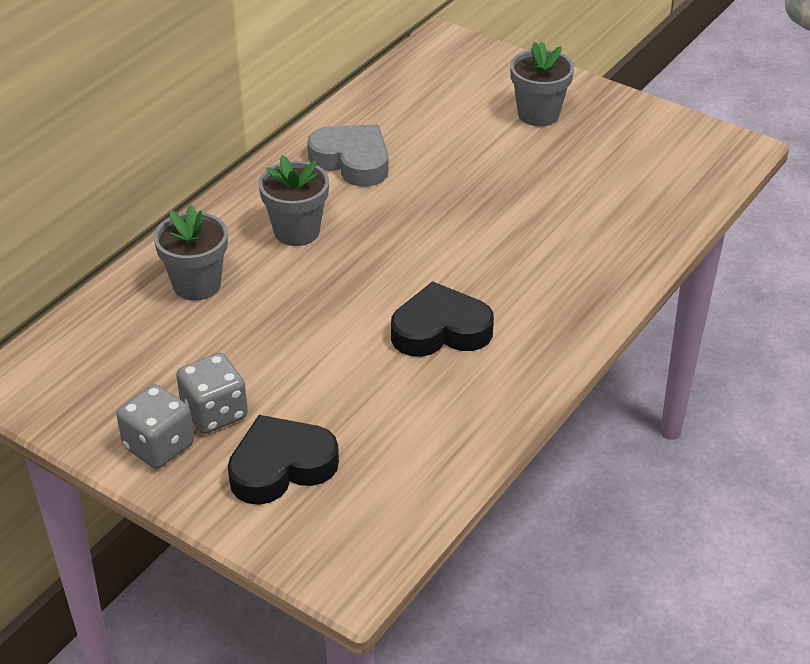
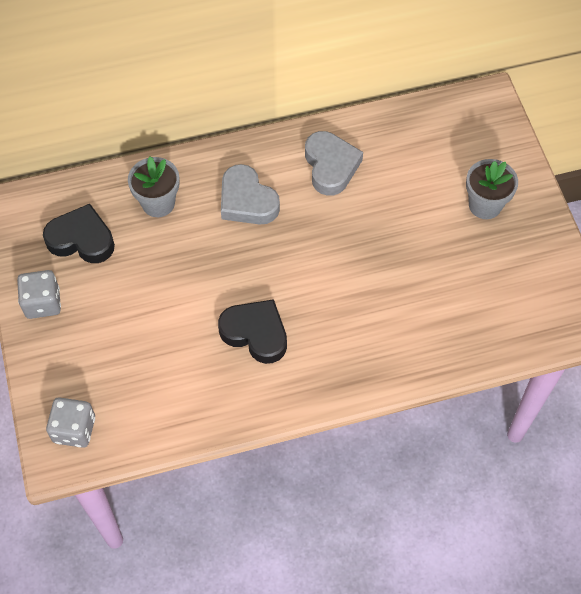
camera: 40 degrees right, 20 degrees up
(214, 413) = (87, 301): grey dice -> grey dice (74, 429)
(281, 466) = (87, 363): black heart -> black heart (81, 239)
(296, 231) = (247, 201): grey flower pot -> grey heart

